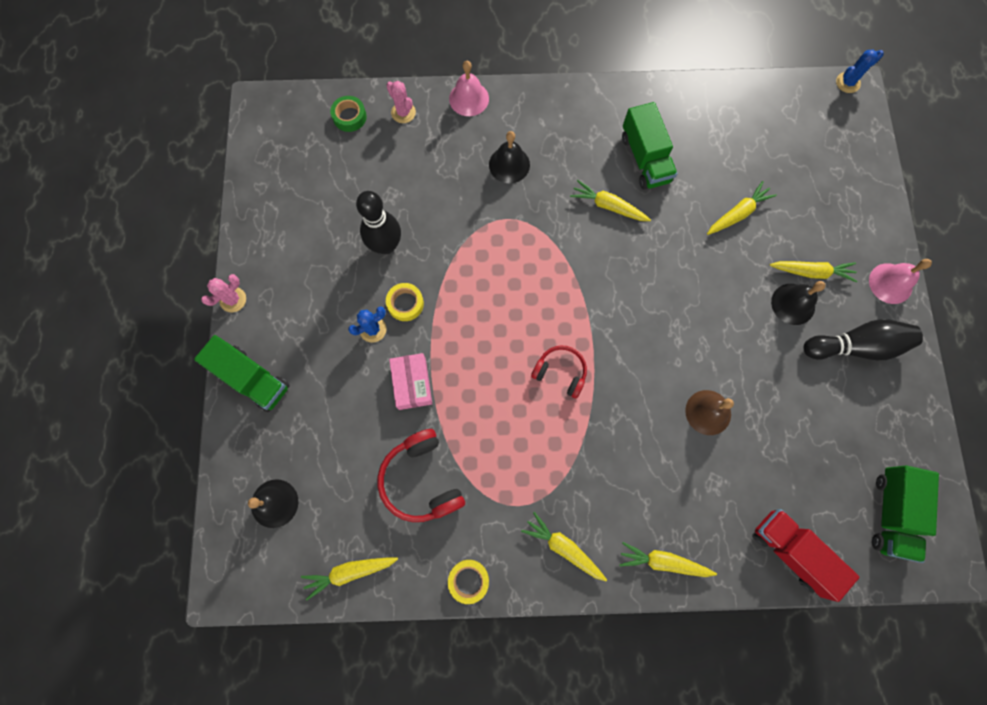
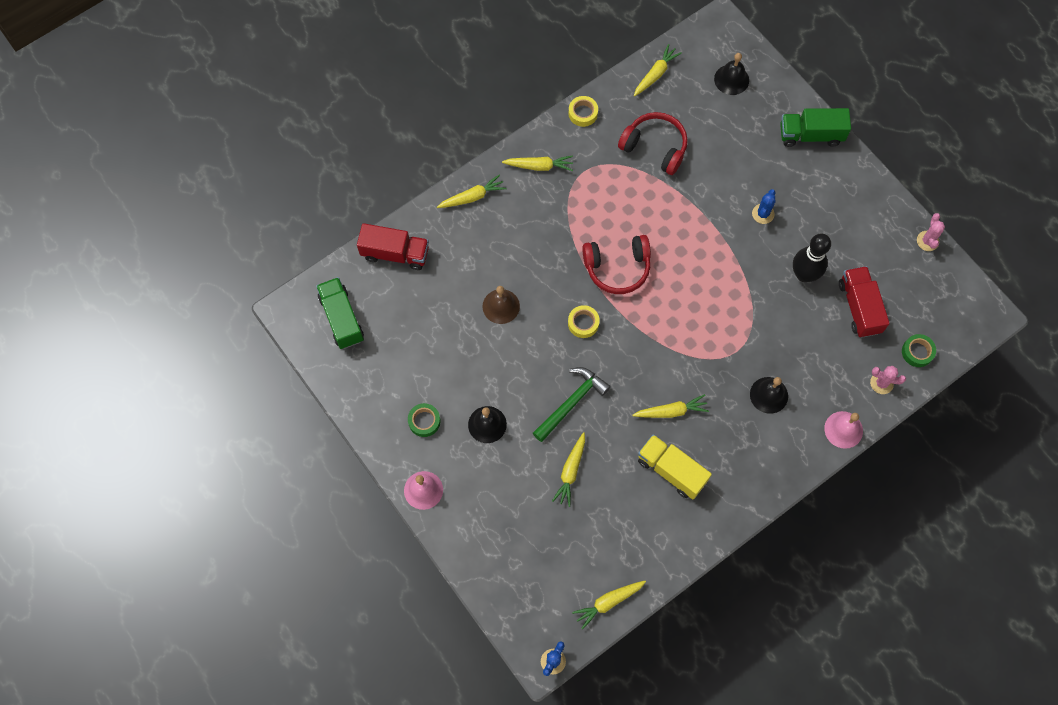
camera: 145 degrees right, 5 degrees down
(233, 300) = (870, 172): pink cactus -> pink cactus (927, 241)
(363, 184) = (859, 307): none -> red truck
(405, 304) = (756, 244): yellow tape -> yellow tape (583, 323)
(412, 383) = (708, 198): pink box -> none
(560, 372) = (617, 268): red headphones -> red headphones, size x1.57
(645, 159) = (671, 470): green truck -> yellow truck
(697, 272) = (571, 402): none -> green hammer
(811, 272) = (487, 459): yellow carrot -> yellow carrot (608, 602)
(855, 346) = (424, 421): black bowling pin -> green tape

